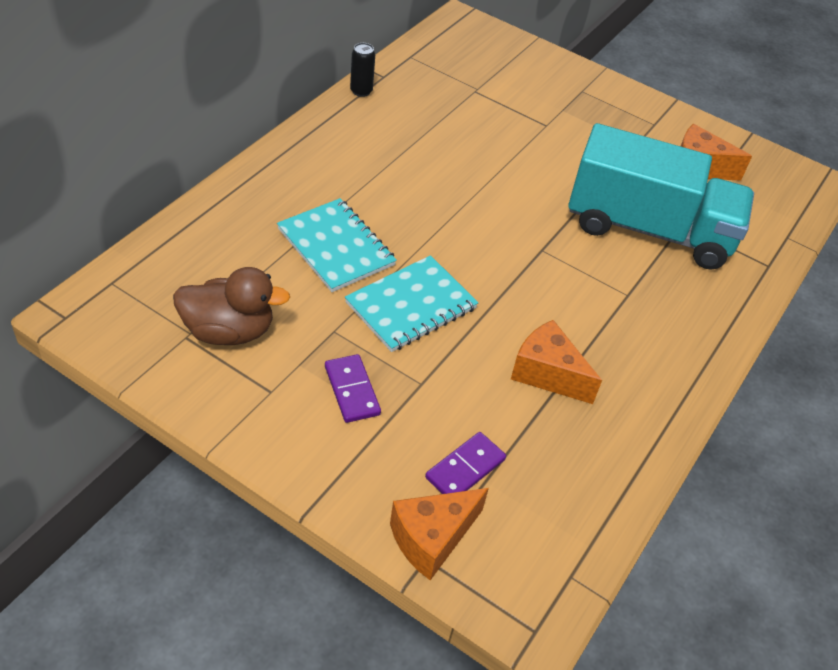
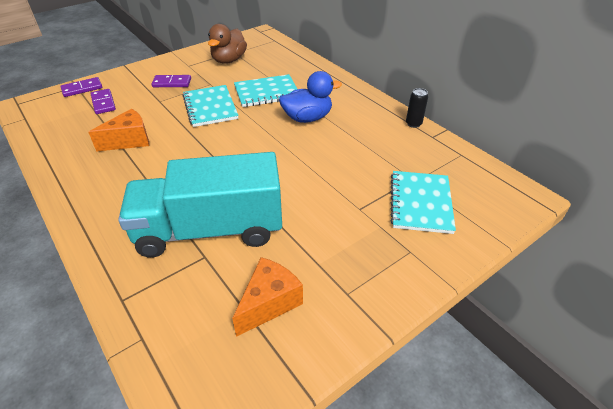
camera: 115 degrees right, 5 degrees down
(392, 188) = (307, 118): none -> blue duck
(432, 538) = (82, 89): orange cheese -> purple domino
(512, 85) = (420, 203): none -> turquoise notebook
(649, 229) = (210, 230): turquoise truck -> turquoise truck turned 45 degrees clockwise

